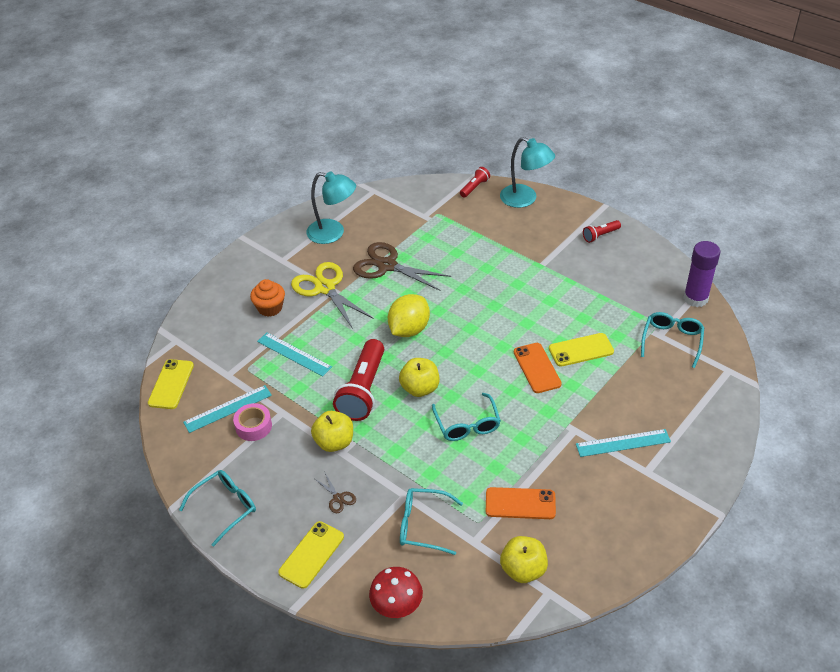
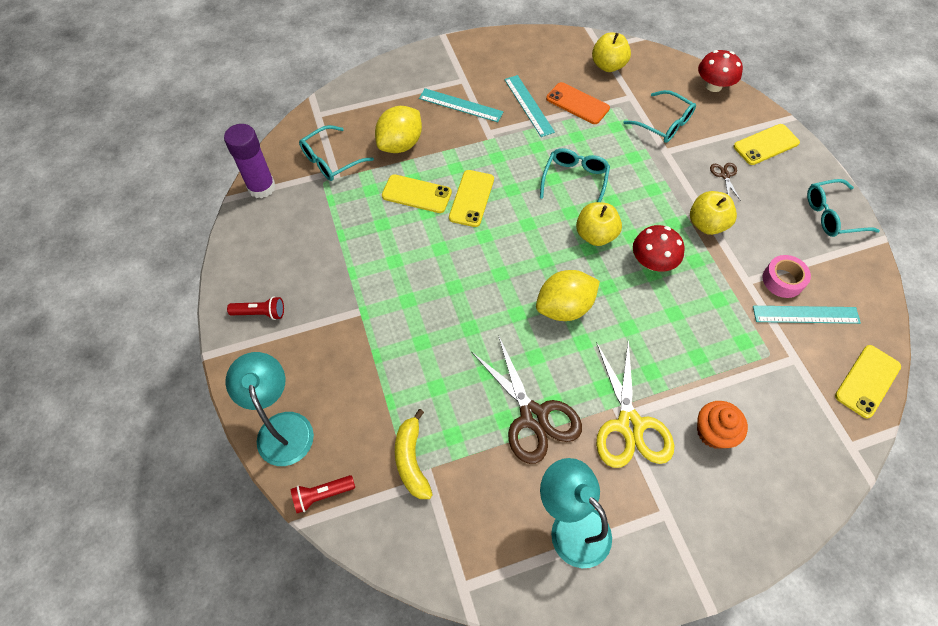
camera: 150 degrees left, 15 degrees up
(294, 354) = (708, 345): turquoise ruler -> turquoise ruler (528, 105)
(363, 390) = (652, 262): red flashlight -> red mushroom
(441, 218) = (411, 460): none -> yellow banana
(537, 368) = (471, 198): orange phone -> yellow phone
(634, 381) = (400, 144): none -> yellow lemon

